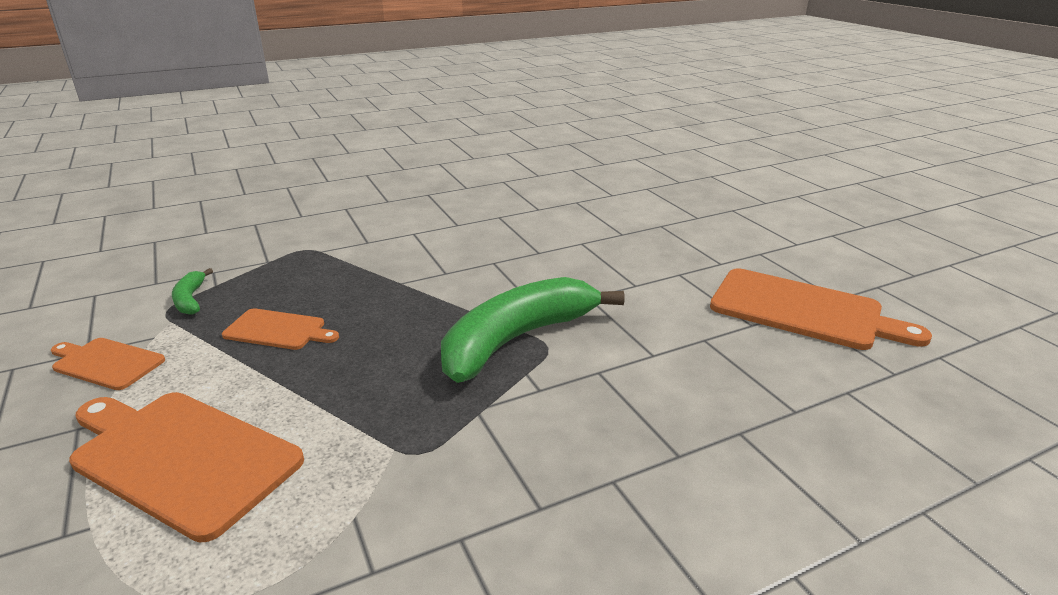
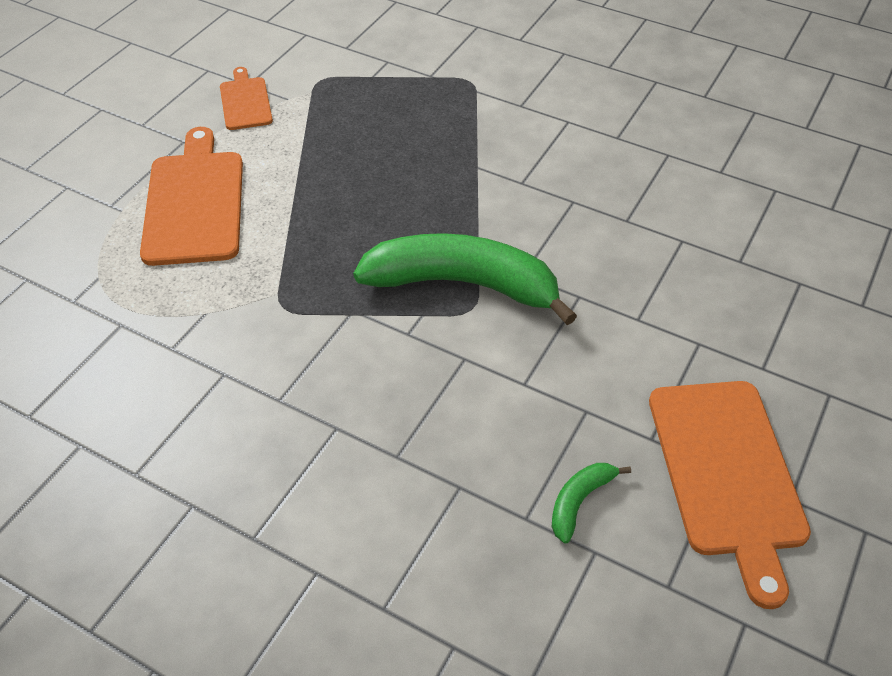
camera: 55 degrees right, 20 degrees up
(190, 299) = (343, 79): green banana -> green banana (579, 501)
(278, 330) = (350, 148): orange cutting board -> none

